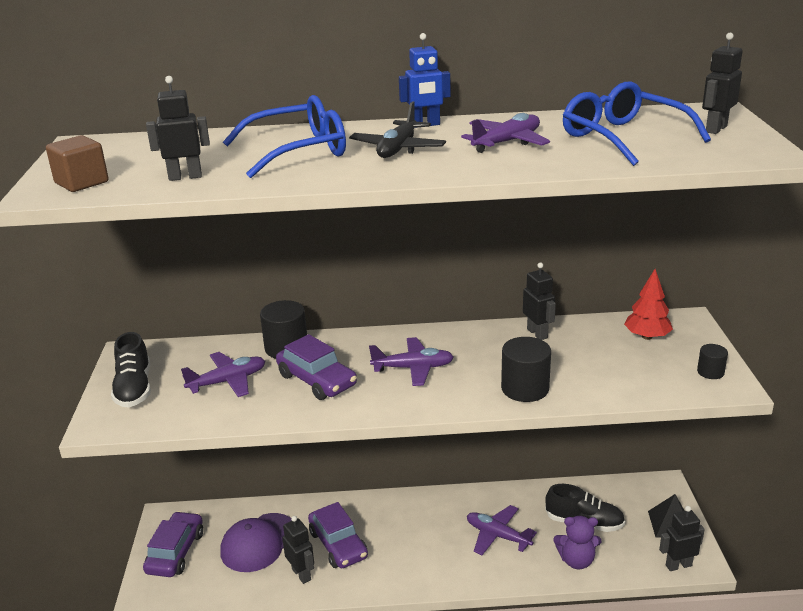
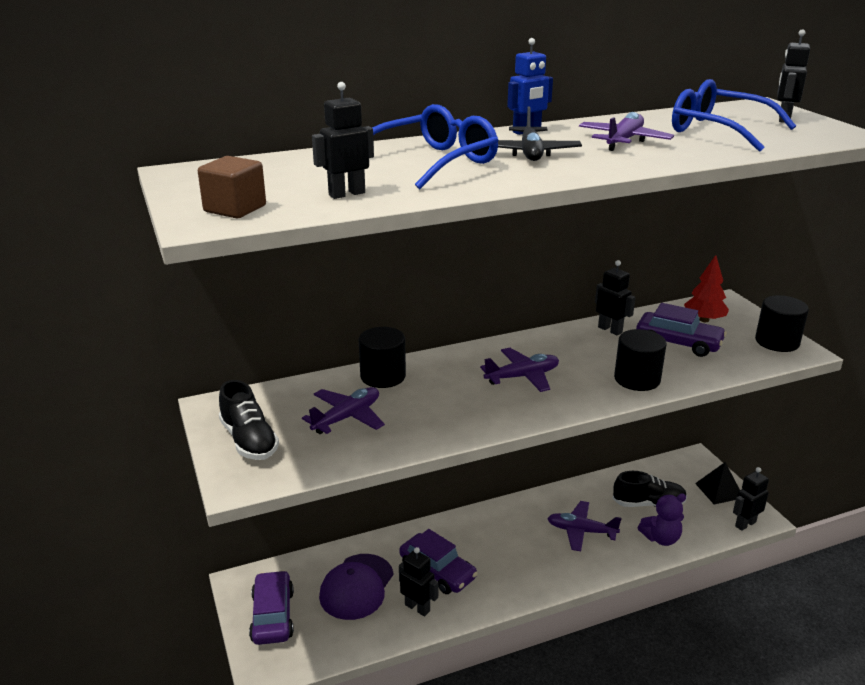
camera: 20 degrees left, 0 degrees up
(317, 380) = (438, 402): purple car -> purple car (678, 343)
(710, 372) = (777, 342): black cylinder -> black cylinder, size x1.80

